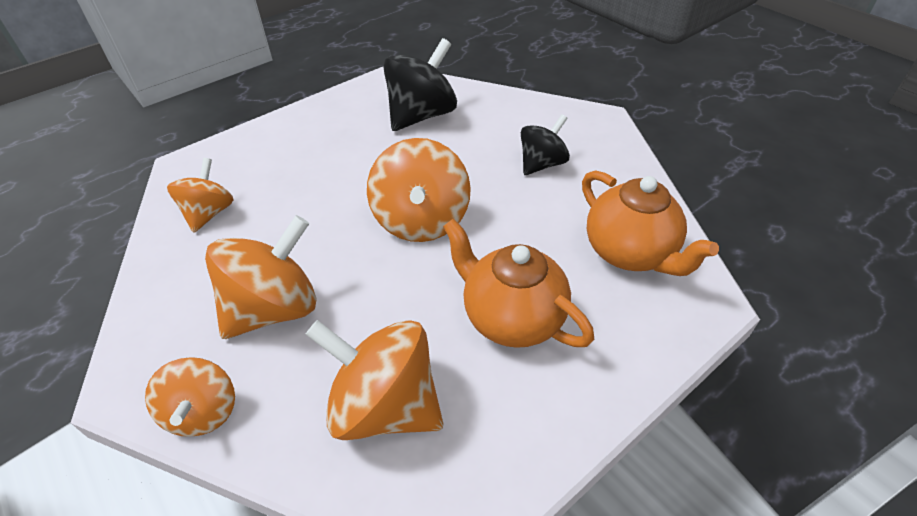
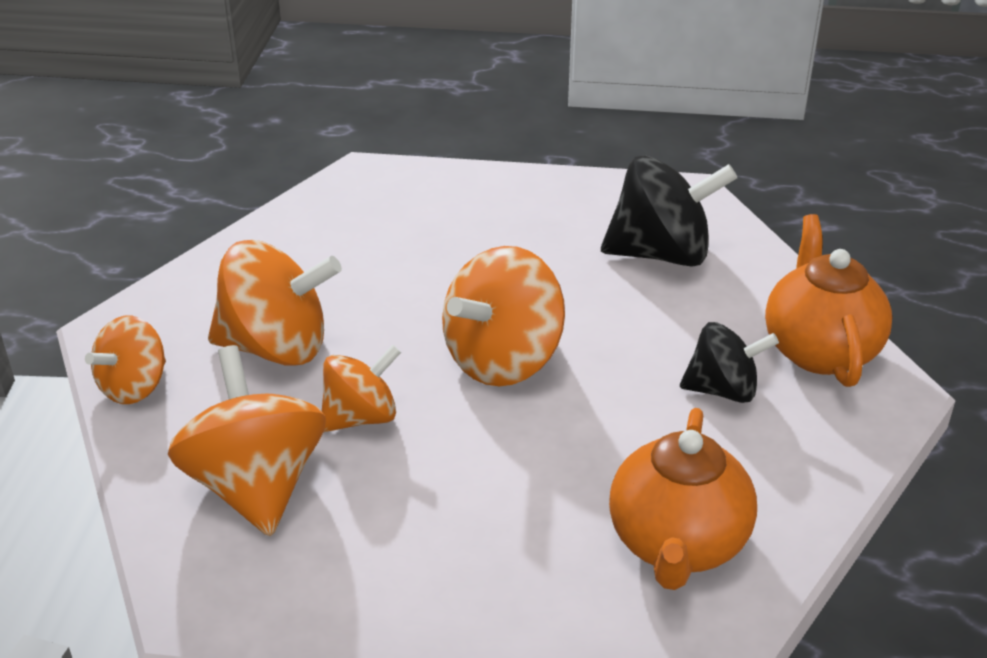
camera: 45 degrees right, 10 degrees down
(209, 213) = (329, 230): orange spinning top -> orange spinning top (361, 417)
(511, 317) = (458, 505): orange teapot -> orange teapot (819, 350)

